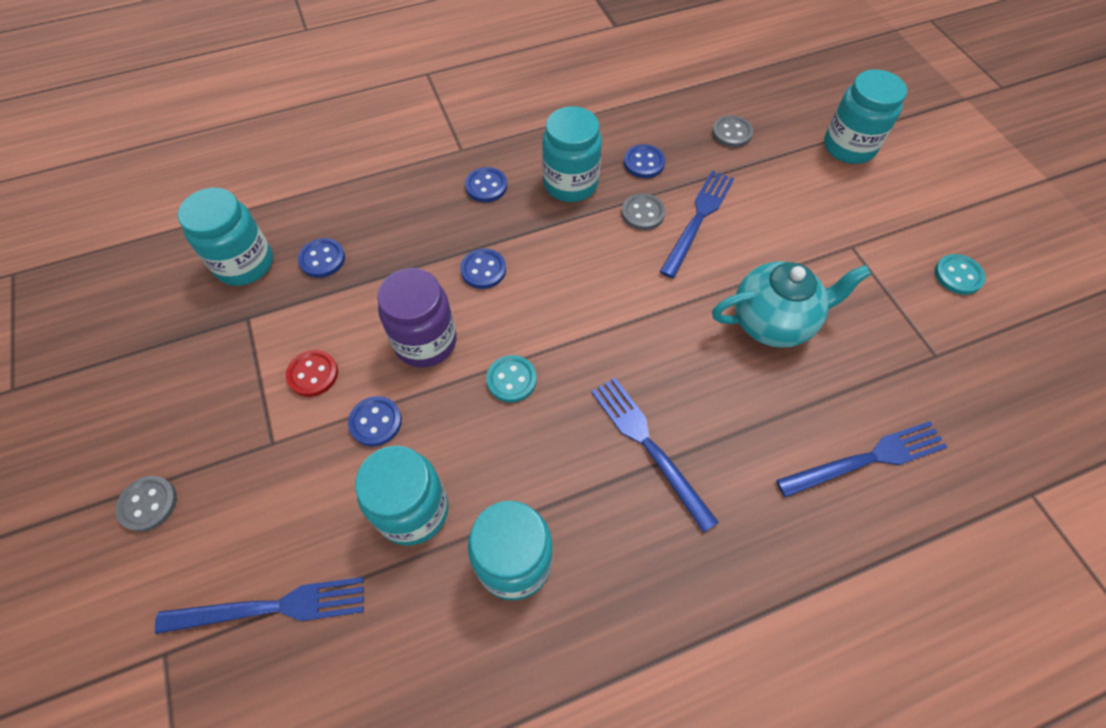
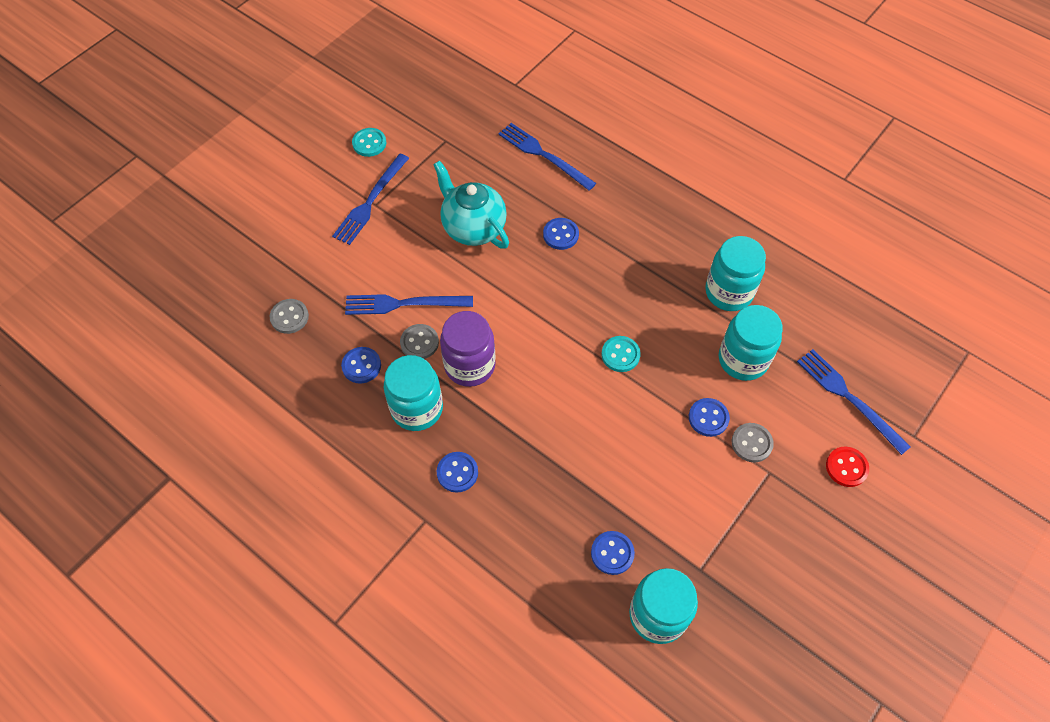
camera: 120 degrees left, 0 degrees up
(148, 504) = (861, 518): grey button -> grey button (751, 443)
(313, 374) = (706, 484): red button -> red button (846, 467)
(425, 342) = (630, 425): purple jar -> purple jar (470, 365)
(483, 270) = (544, 424): blue button -> blue button (560, 235)
(649, 446) = (611, 258): blue fork -> blue fork (370, 201)
(849, 147) = (265, 234): turquoise jar -> none

